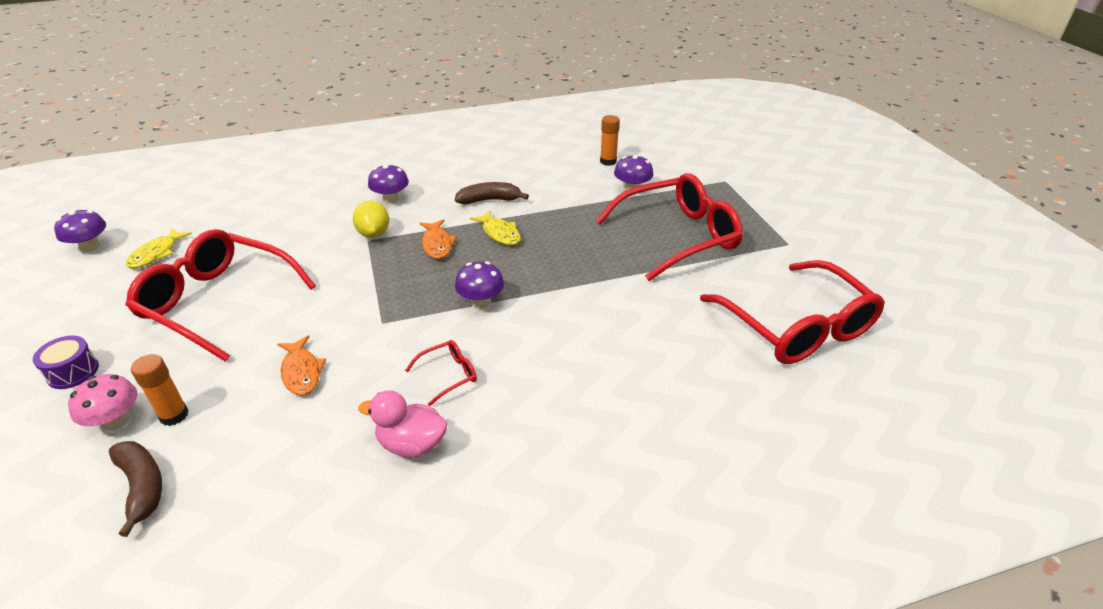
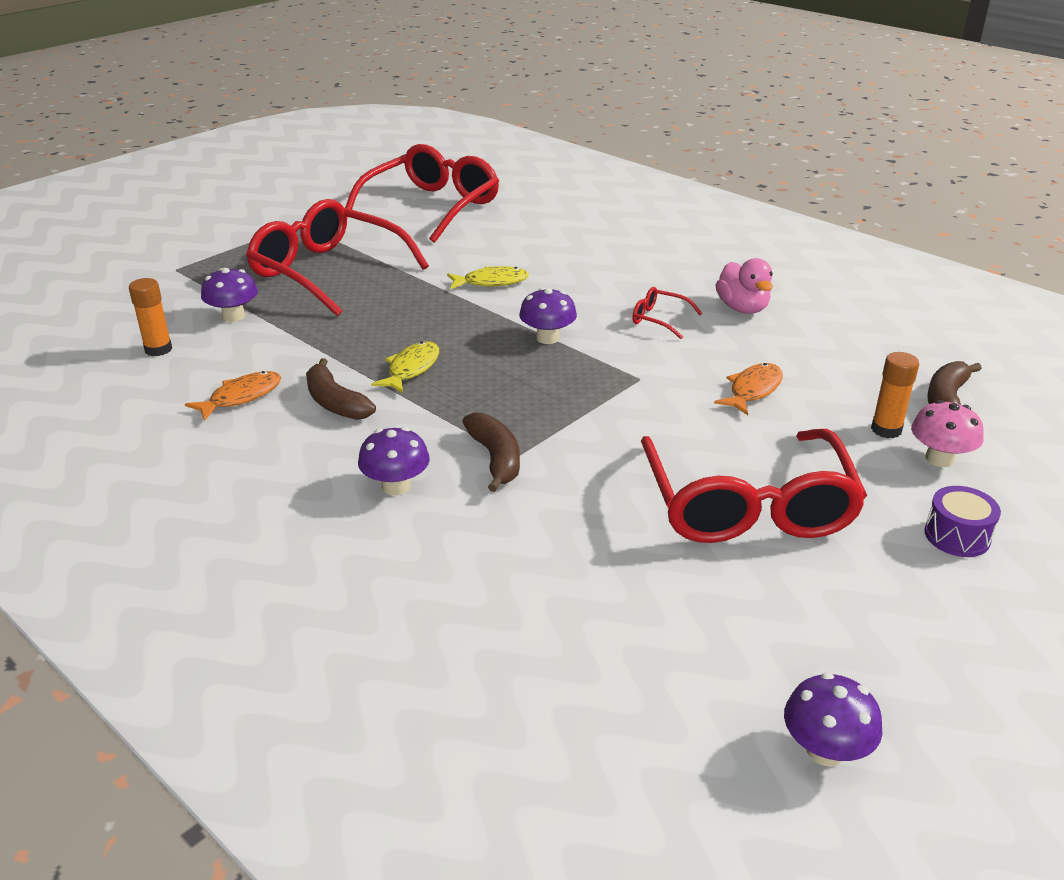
camera: 120 degrees left, 5 degrees down
(156, 254) = (746, 643): yellow fish -> yellow fish (492, 282)
(374, 233) = (496, 459): yellow lemon -> brown banana
(437, 244) = (474, 401): orange fish -> orange fish (241, 397)

